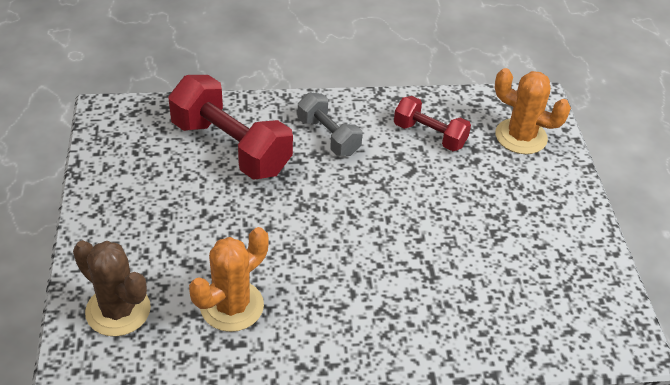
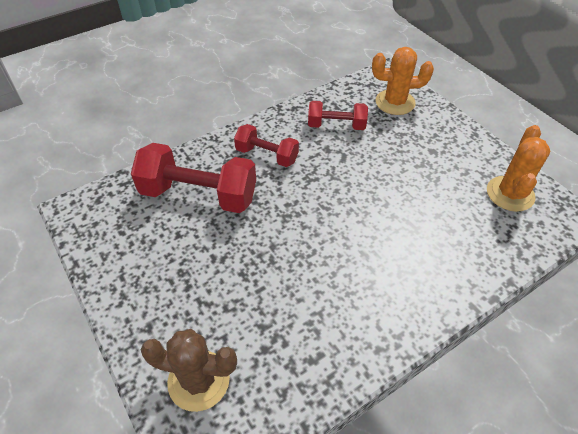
camera: 25 degrees left, 5 degrees up
(232, 306) = (290, 326): orange cactus -> orange cactus (510, 194)
(328, 136) = (267, 155): grey dumbbell -> red dumbbell

